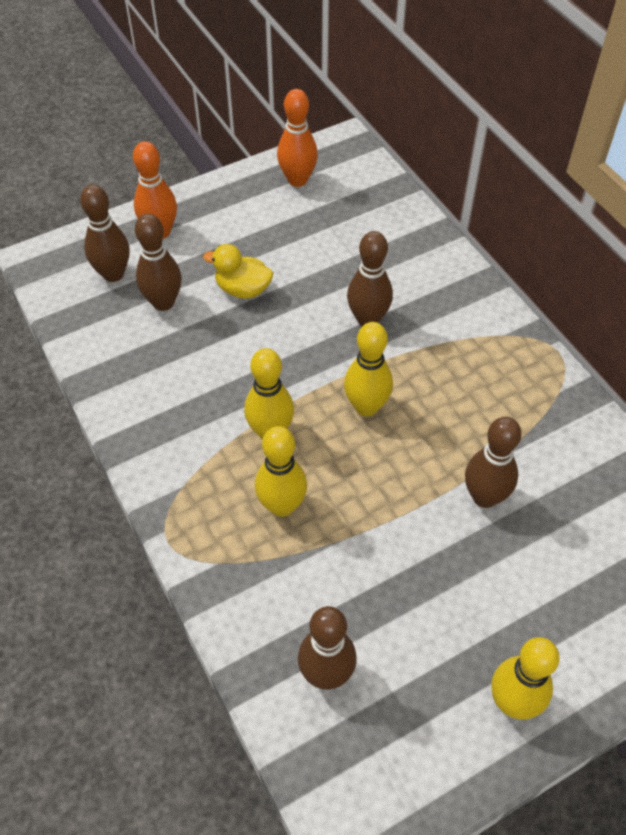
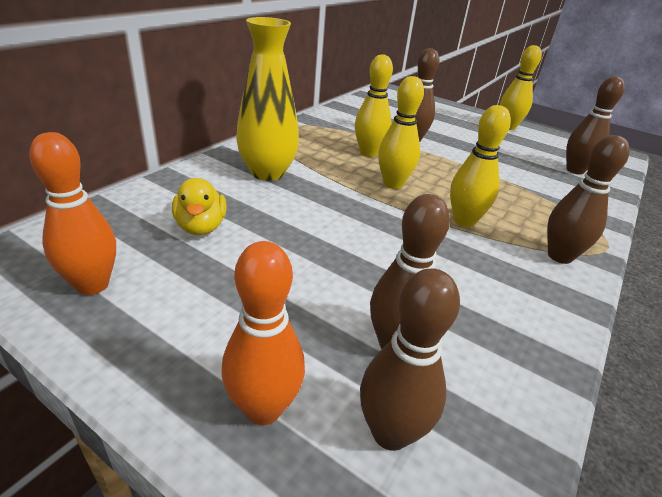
camera: 120 degrees left, 20 degrees down
(243, 289) = (322, 280): yellow duck -> yellow duck (201, 227)
(282, 506) = (511, 203): yellow bowling pin -> yellow bowling pin (368, 153)
(368, 319) = (304, 196): brown bowling pin -> brown bowling pin (559, 256)
(427, 305) = (267, 173): none -> yellow vase

